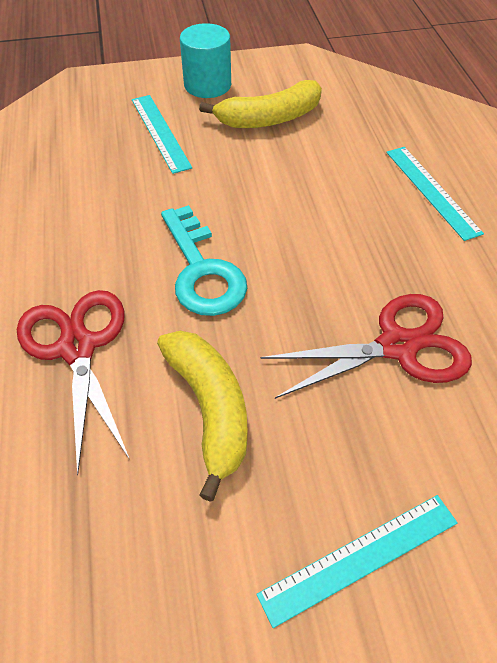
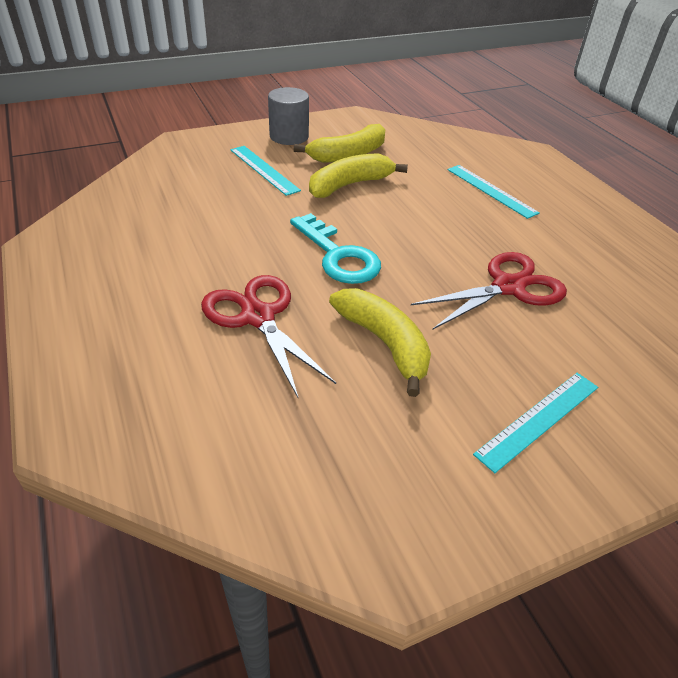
camera: 15 degrees left, 10 degrees down
(207, 85) = (289, 136): turquoise cylinder -> grey cylinder
(254, 165) = (349, 185): none -> yellow banana

